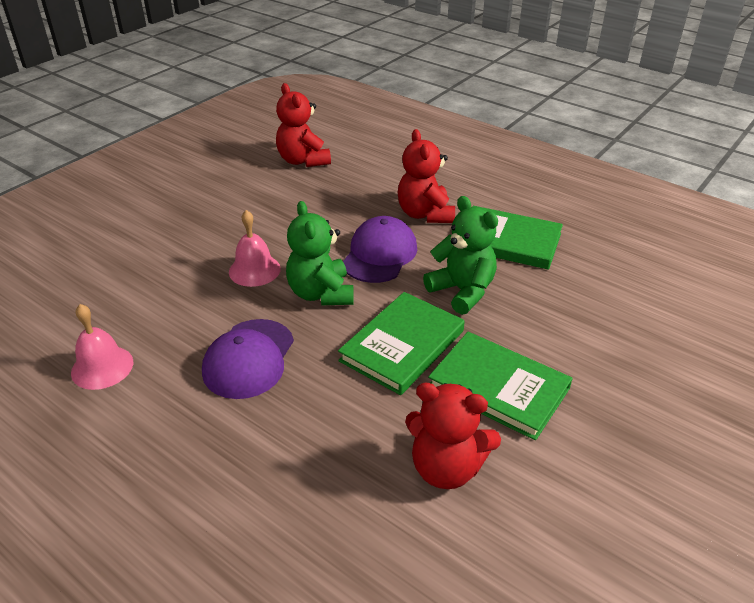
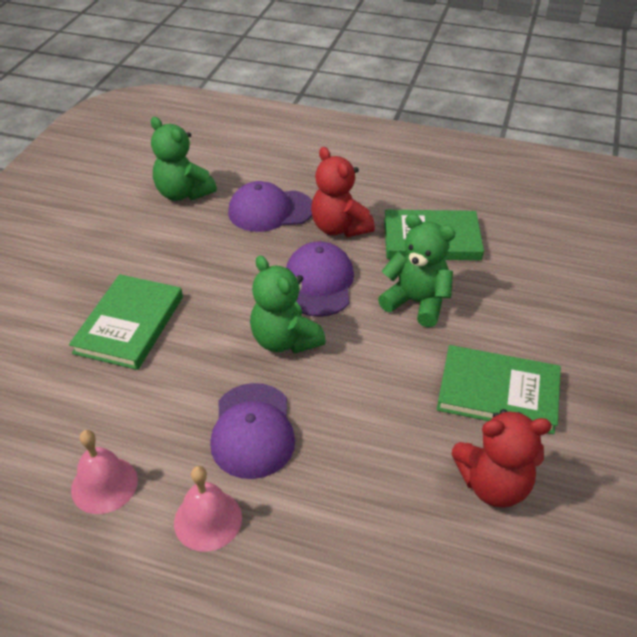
camera: 20 degrees left, 5 degrees up
(254, 270) = (203, 332): pink bell -> pink bell (208, 520)
(303, 160) = (183, 193): red teddy bear -> green teddy bear
(370, 188) = (270, 210): none -> purple cap
(402, 346) = (392, 374): green book -> green book (129, 324)

